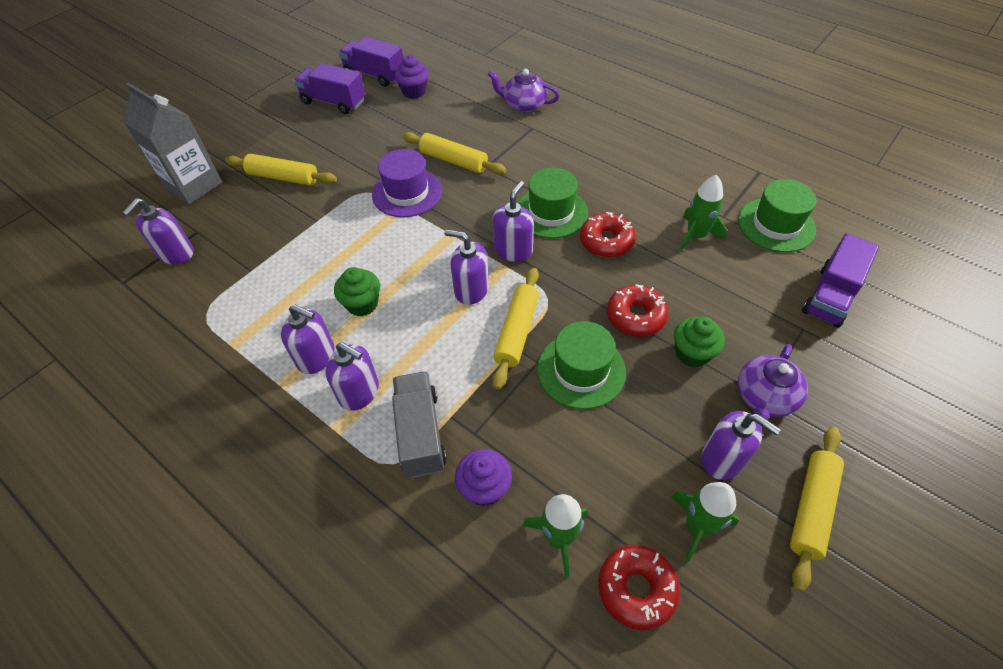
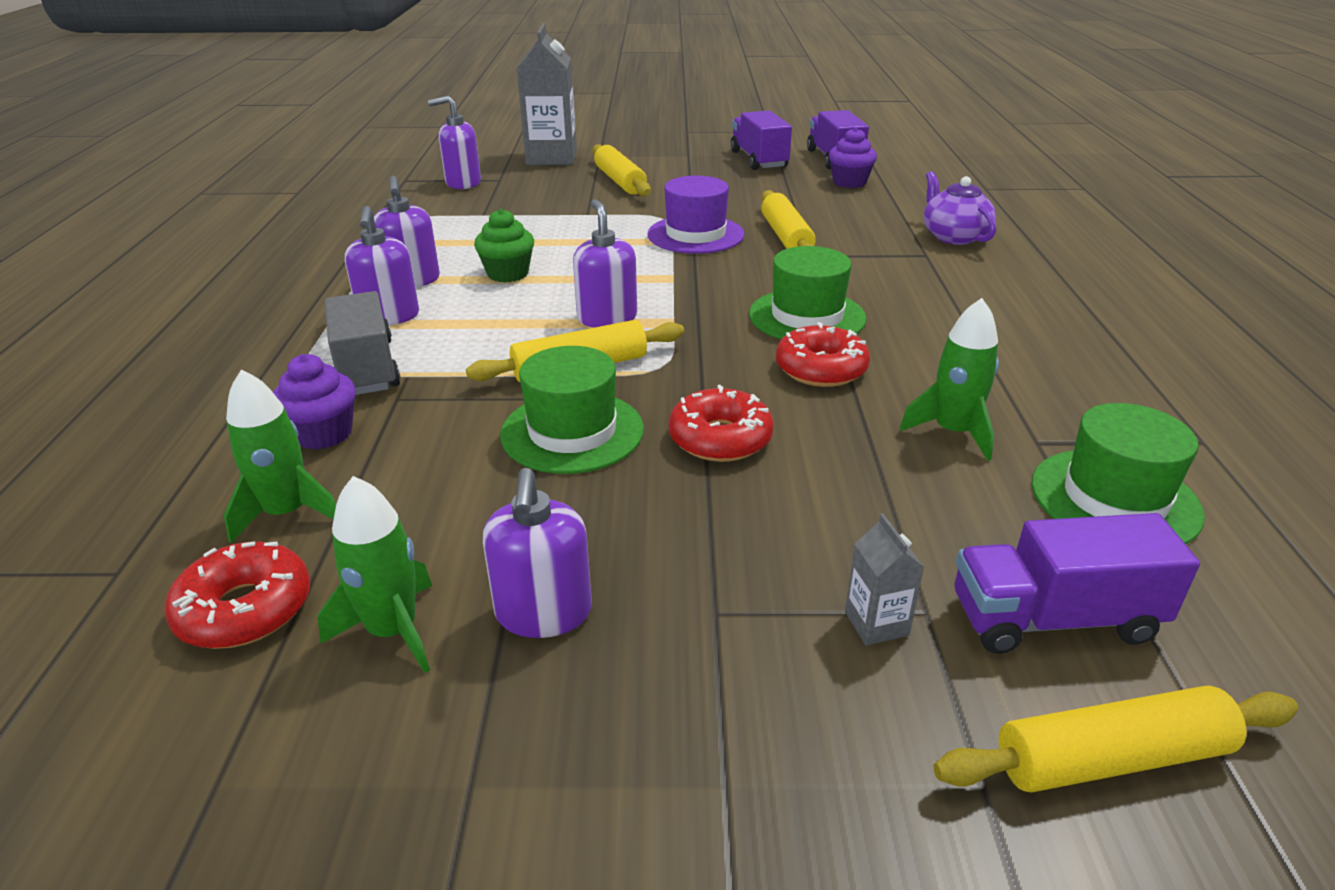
camera: 50 degrees right, 20 degrees down
(420, 433) = (366, 368): grey truck -> grey truck turned 60 degrees counterclockwise
(513, 250) = (705, 318): purple soap dispenser -> none
(692, 353) = (716, 511): green cupcake -> none
(764, 397) = (716, 616): purple teapot -> none
(801, 348) = (876, 623): none -> grey carton
(811, 508) = (533, 758): yellow rolling pin -> yellow rolling pin (1111, 757)

